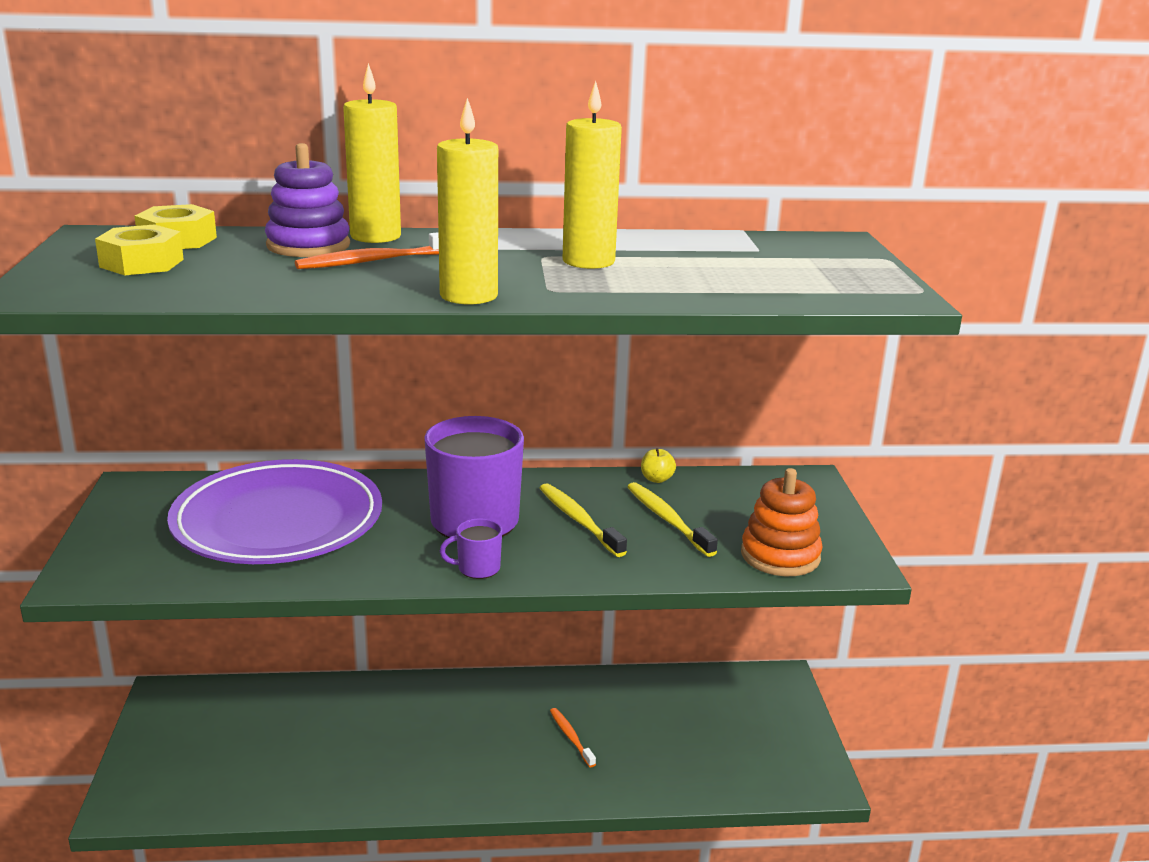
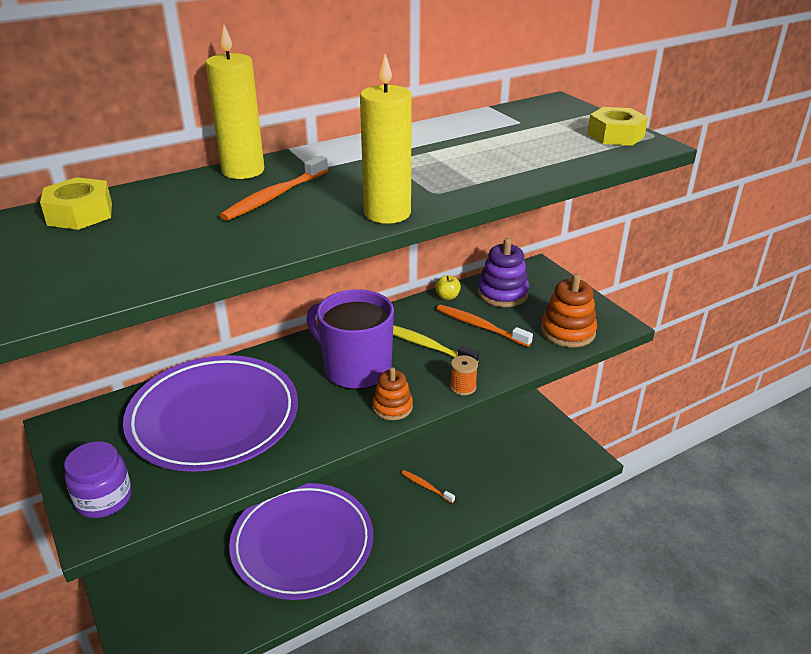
camera: 25 degrees left, 10 degrees up
(109, 558) = (104, 499): none -> purple jar
(142, 263) = (80, 248): yellow nut -> yellow nut (615, 135)
(308, 245) = (201, 193): purple stacking toy -> purple stacking toy (502, 293)
(375, 745) = (302, 544): none -> purple plate
(477, 568) = (392, 407): purple mug -> orange stacking toy
(581, 574) = (463, 387): none -> orange spool
(588, 261) = (427, 159): yellow candle -> none
(667, 520) = (480, 326): yellow toothbrush -> orange toothbrush

